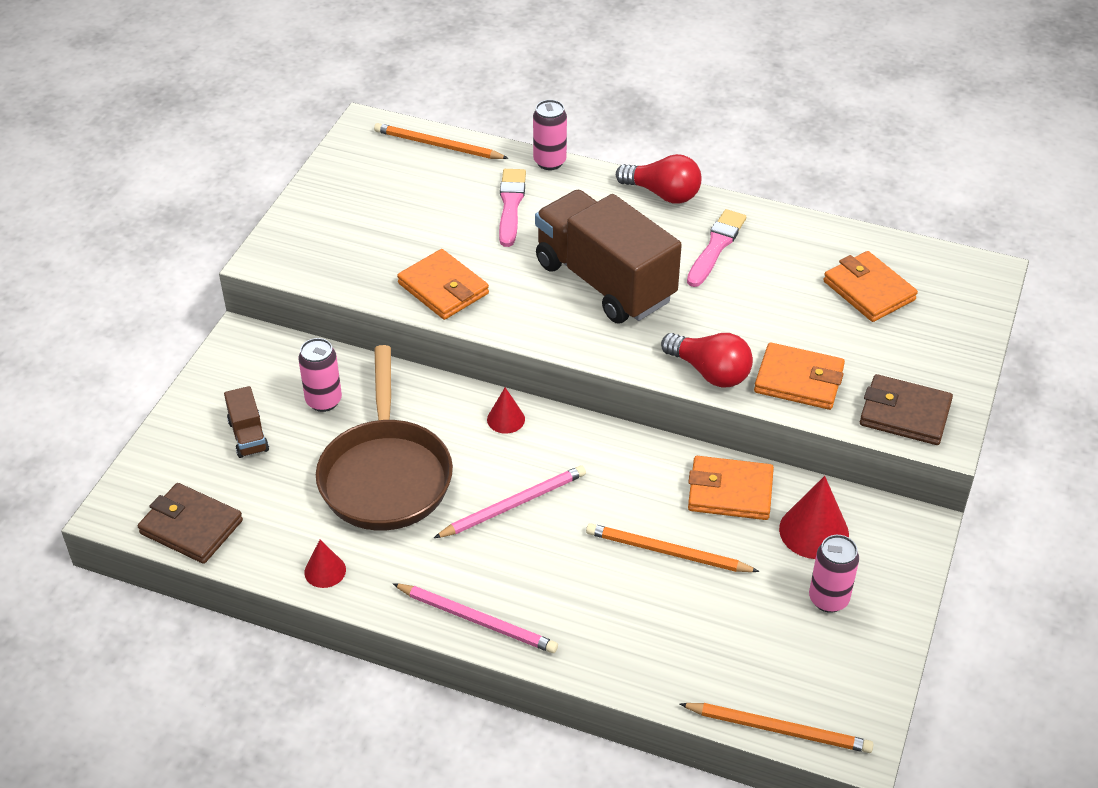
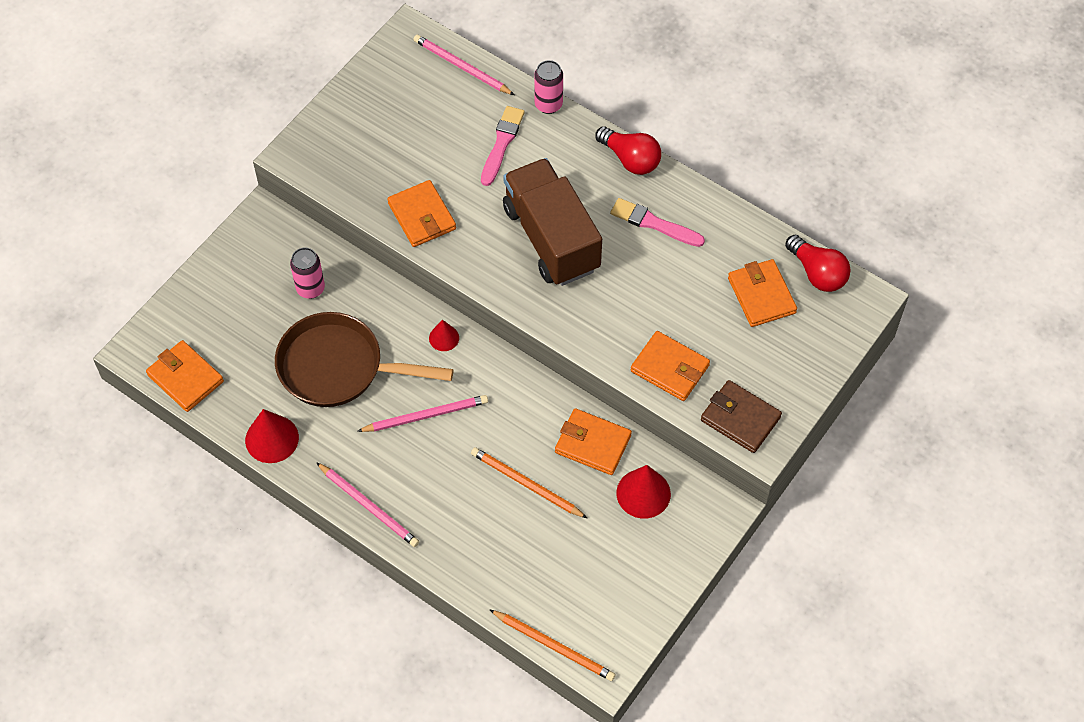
camera: 15 degrees right, 15 degrees up
(191, 527) = (185, 378): brown wallet -> orange wallet
(248, 436) = (246, 307): brown truck -> none
(325, 571) = (272, 439): red cone -> red cone, size x1.71
(385, 475) = (338, 367): brown pan -> brown pan turned 90 degrees clockwise
(438, 145) = (461, 67): orange pencil -> pink pencil
(710, 372) = (603, 344): red light bulb -> red light bulb (817, 273)
(716, 247) = (654, 223): pink brush -> pink brush turned 105 degrees counterclockwise
(828, 599) = (631, 553): pink can -> none

